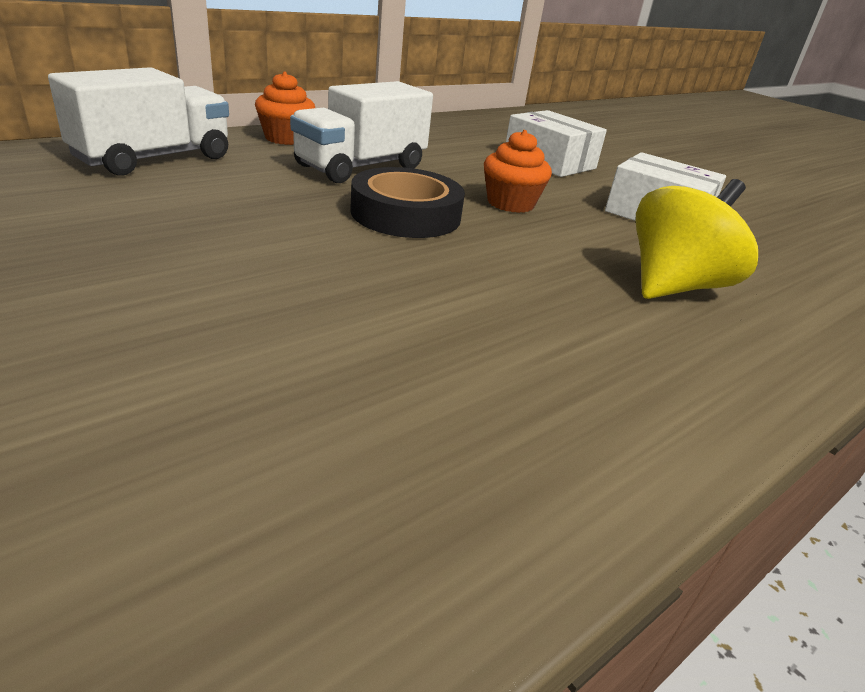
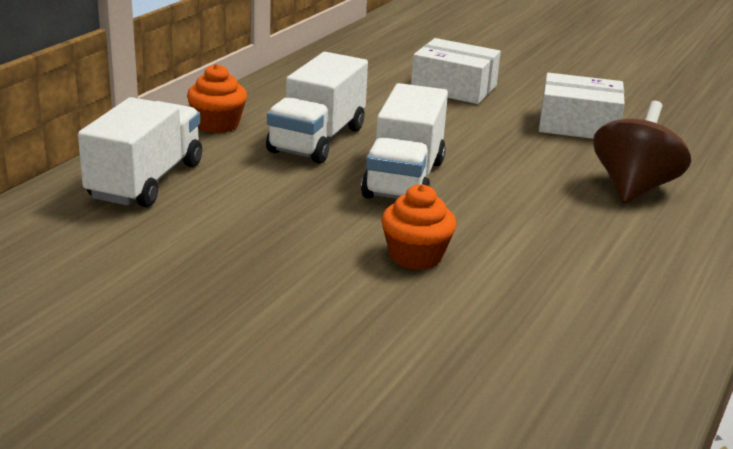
camera: 20 degrees left, 5 degrees down
(405, 214) = (404, 179): black tape -> white truck
(510, 203) = (466, 145): orange cupcake -> orange cupcake (416, 256)
(674, 286) = (633, 188): yellow spinning top -> brown spinning top

